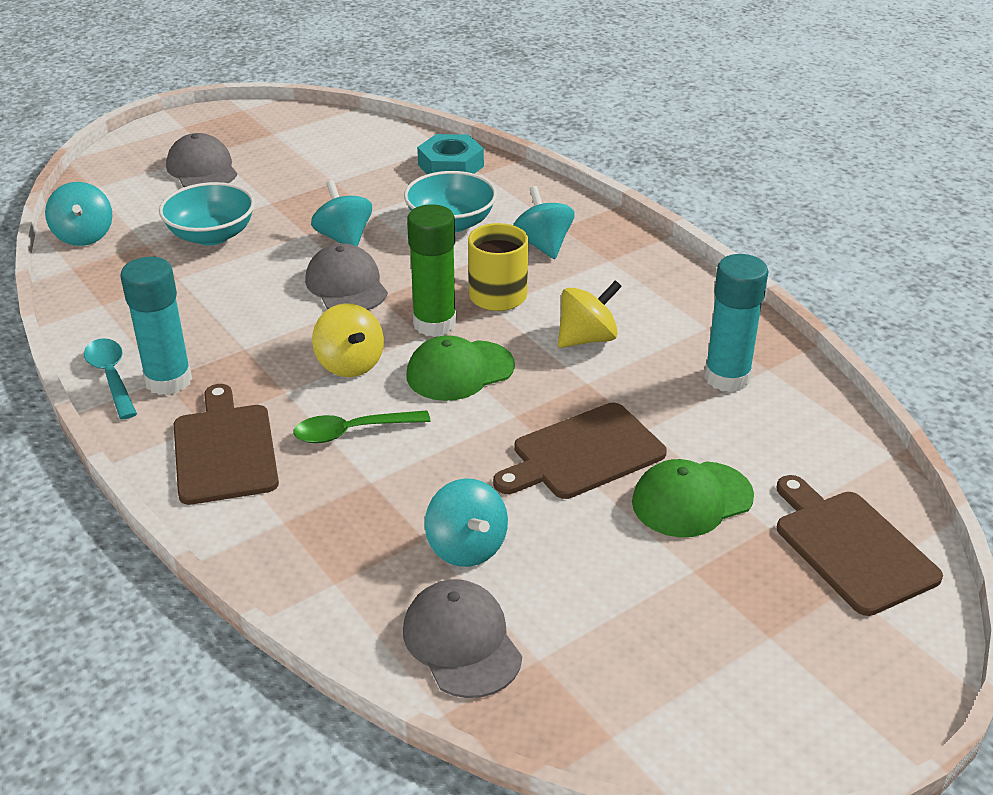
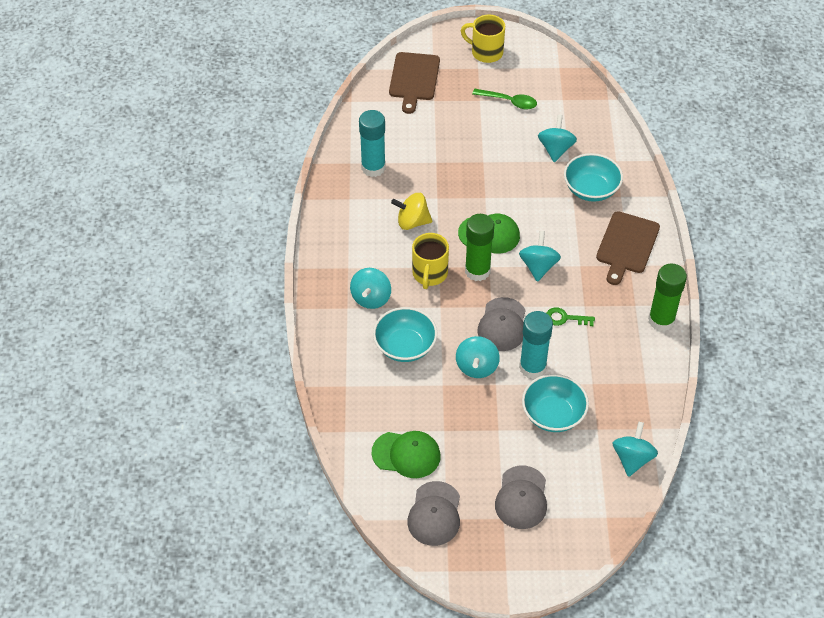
camera: 145 degrees left, 15 degrees up
(111, 377) = (661, 320): turquoise spoon -> green glue stick
(168, 381) = (633, 302): turquoise glue stick -> turquoise glue stick (532, 367)
(263, 324) = (565, 318): none -> green key
(346, 508) = (591, 189): none -> turquoise bowl
(350, 364) = (538, 266): yellow spinning top -> turquoise spinning top
(352, 432) = (564, 226): green spoon -> green spoon (509, 102)
(451, 165) = (357, 405): turquoise nut -> none
(462, 642) = (584, 117): grey cap -> grey cap (434, 514)
(583, 454) = (474, 164): brown cutting board -> none
(691, 499) = (451, 124): green cap -> green cap (406, 454)
(795, 684) = (485, 52): none -> yellow mug

